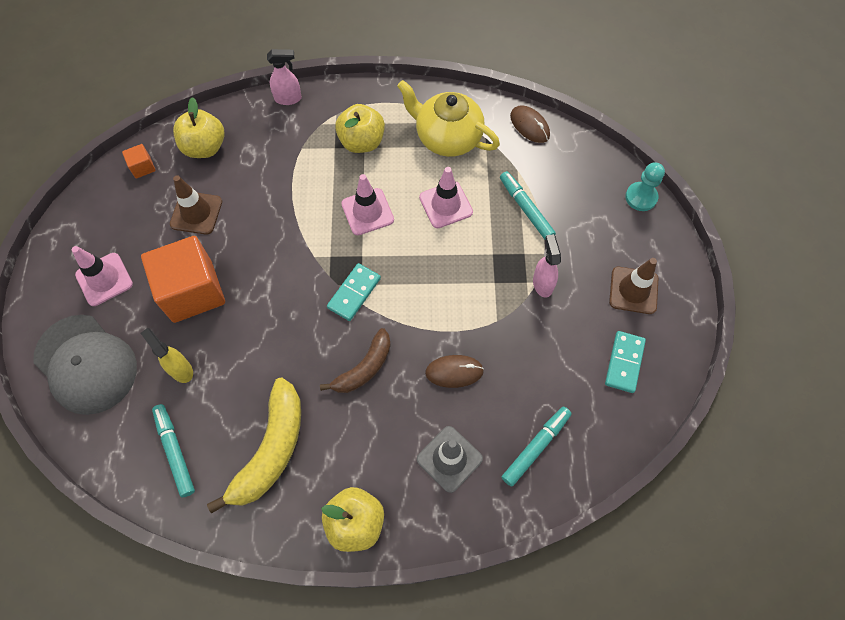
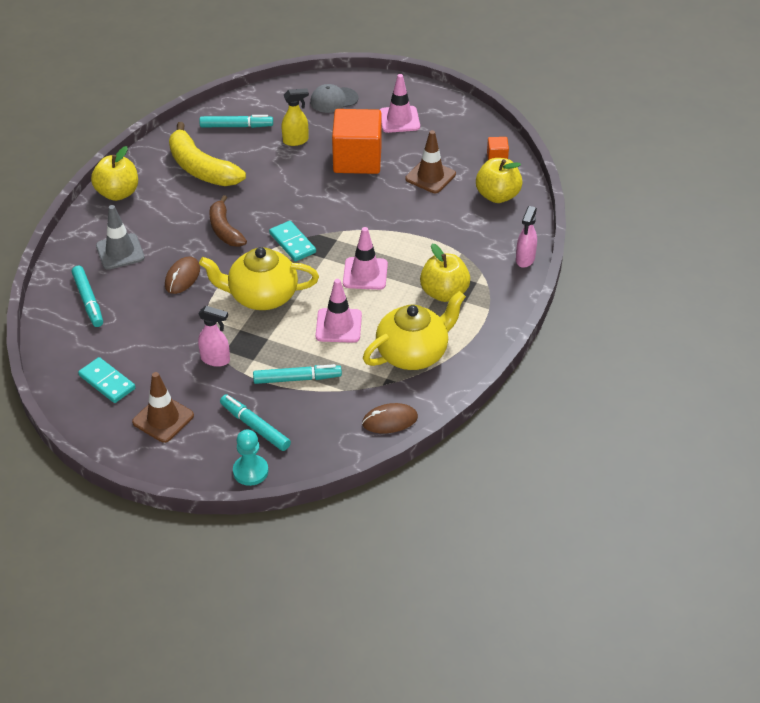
camera: 115 degrees right, 20 degrees down
(86, 364) = (334, 100): grey cap -> grey cap, size x0.56
(442, 285) = (261, 296): none -> yellow teapot
(596, 216) = (255, 427): none -> turquoise marker

